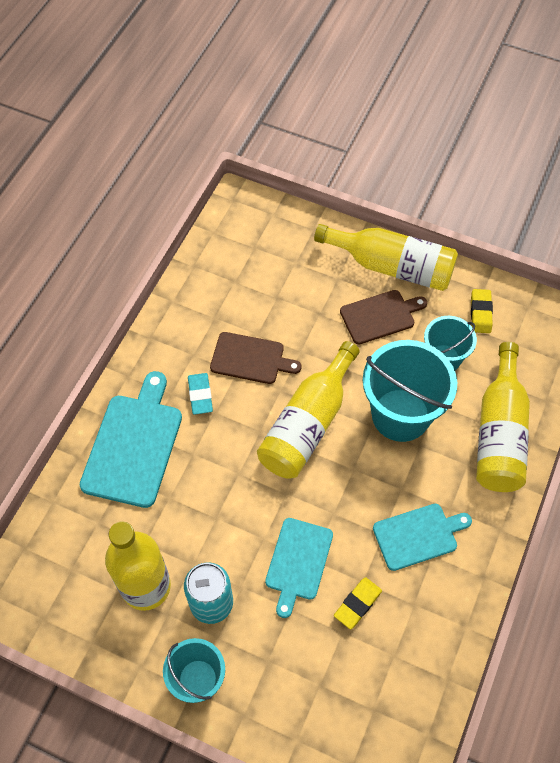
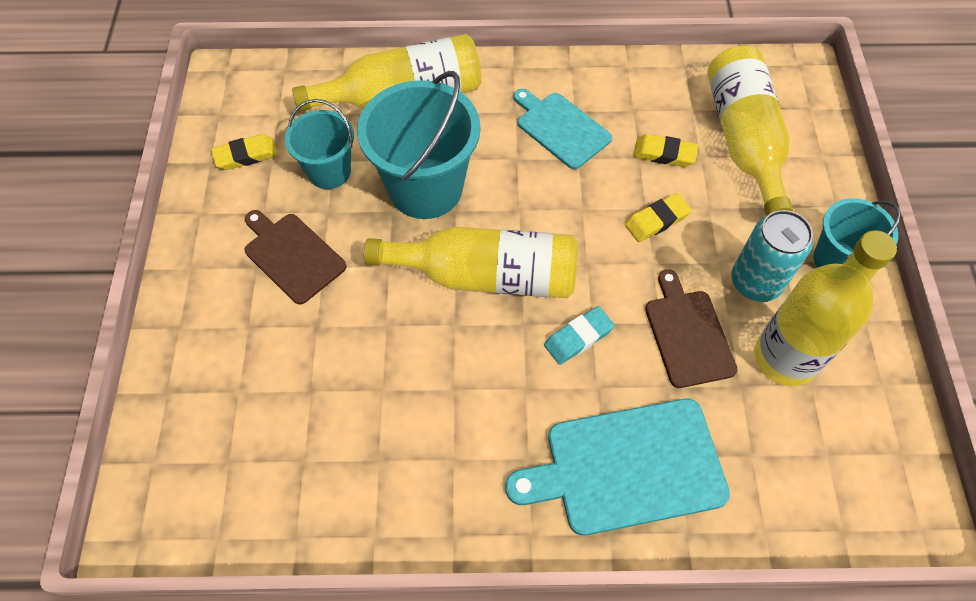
camera: 115 degrees left, 0 degrees up
(200, 395) = (511, 418): turquoise eraser -> turquoise eraser (578, 337)
(250, 359) = (425, 380): brown cutting board -> brown cutting board (688, 334)
(298, 562) = (656, 220): turquoise cutting board -> yellow eraser
(391, 266) = (205, 270): yellow bottle -> yellow bottle (744, 141)

